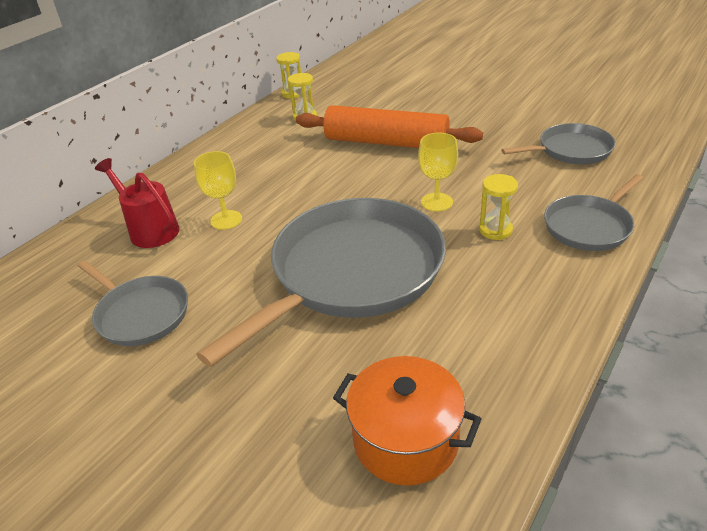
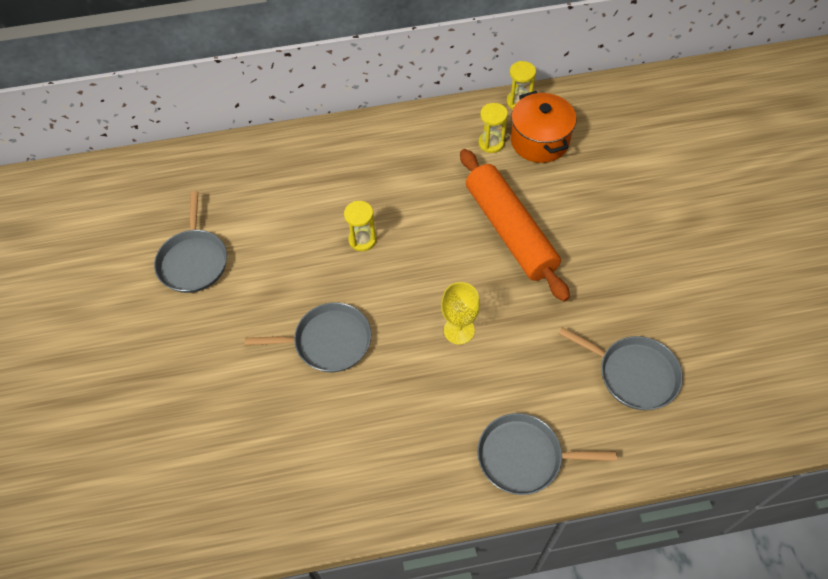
camera: 45 degrees right, 20 degrees up
(149, 229) = (266, 185): red watering can -> none
(226, 220) = (316, 218): yellow goblet -> none
(351, 273) = (328, 341): grey pan -> grey pan, size x0.52
(405, 440) = (214, 485): orange pot -> orange pot (539, 141)
(495, 230) = (459, 395): yellow hourglass -> yellow hourglass (362, 240)

